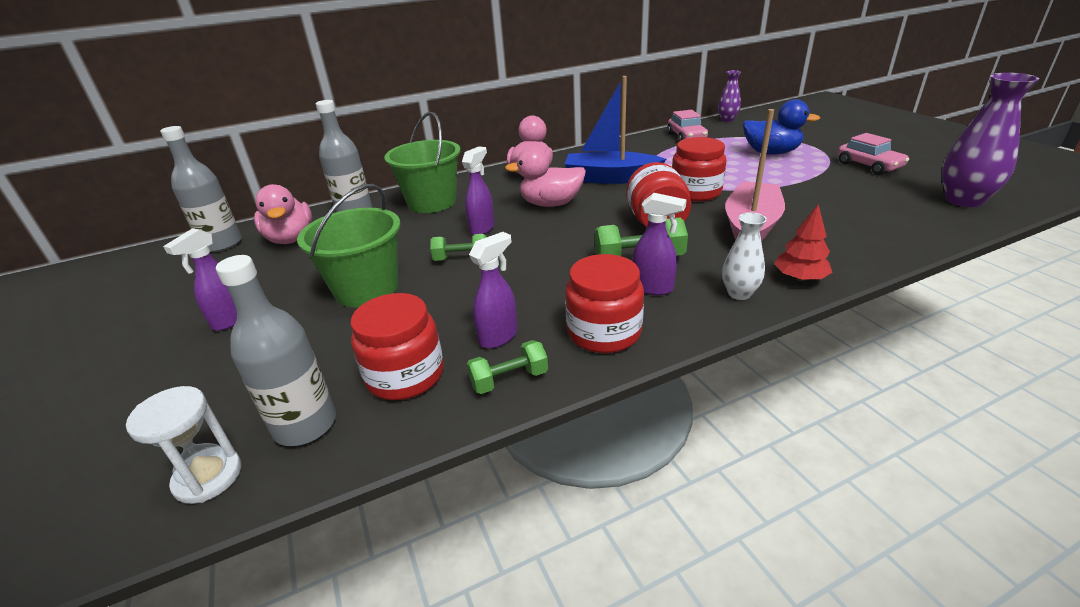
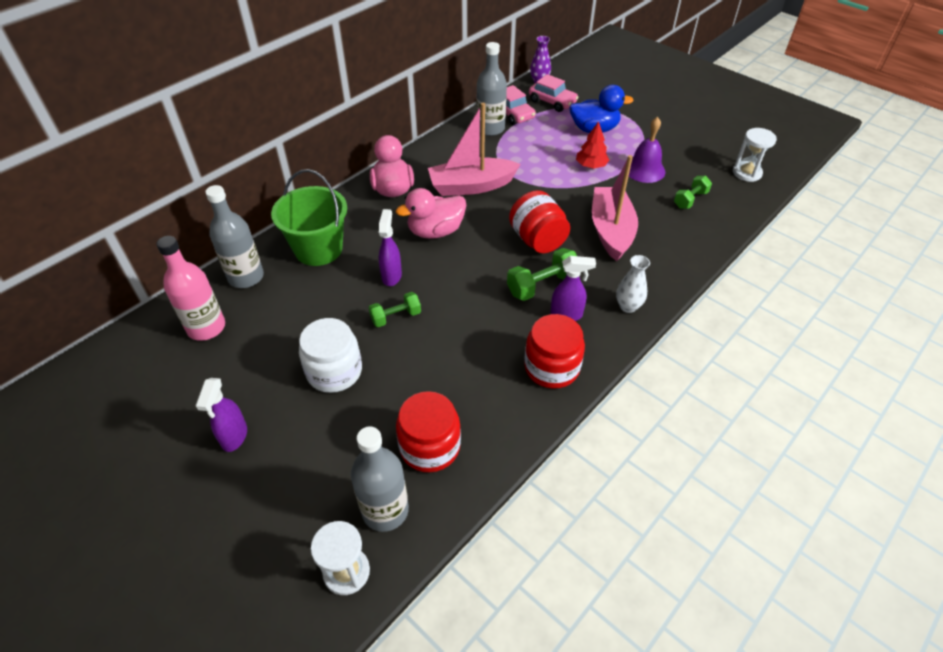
camera: 25 degrees left, 15 degrees up
(222, 244) = (134, 350): grey bottle -> grey bottle (490, 129)
(291, 239) = (206, 327): pink duck -> pink bottle
(366, 289) = (334, 371): green bucket -> white jar
(499, 337) = (478, 392): purple spray bottle -> none
(509, 380) = (508, 428): green dumbbell -> green dumbbell (690, 200)
(610, 178) = (471, 186): blue boat -> pink boat
(695, 192) = (552, 194): red jar -> none
(800, 278) = (662, 281): red tree -> red tree (591, 166)
(819, 185) = (644, 170): none -> purple bell
(869, 166) = (674, 138): pink car -> pink car (552, 102)
(963, 200) = (747, 173): purple vase -> white hourglass

